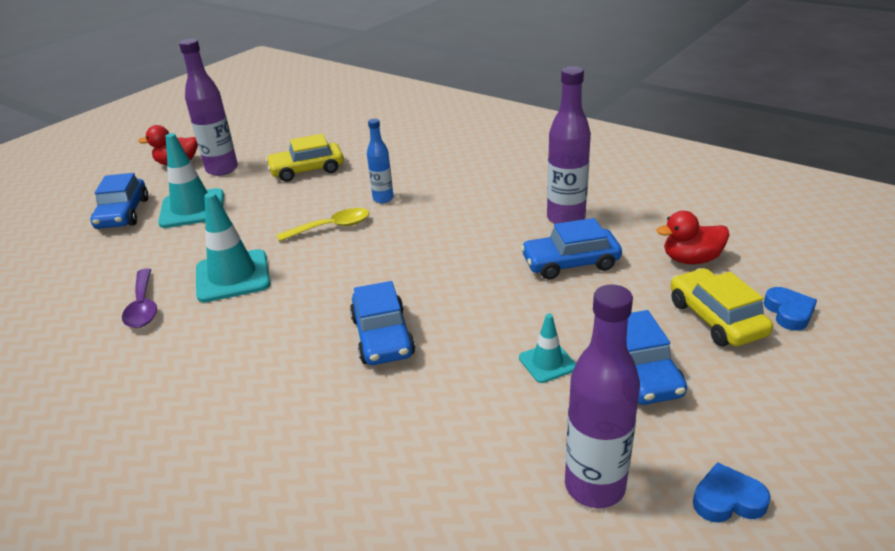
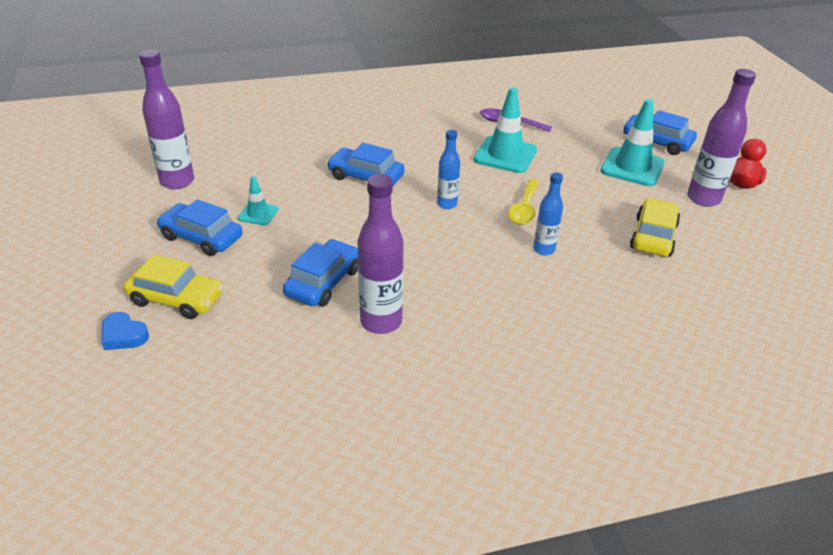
camera: 125 degrees right, 5 degrees up
(373, 264) = (447, 204): none -> blue bottle
(691, 259) = (234, 342): red duck -> none
(727, 499) = (109, 208): blue heart -> none

